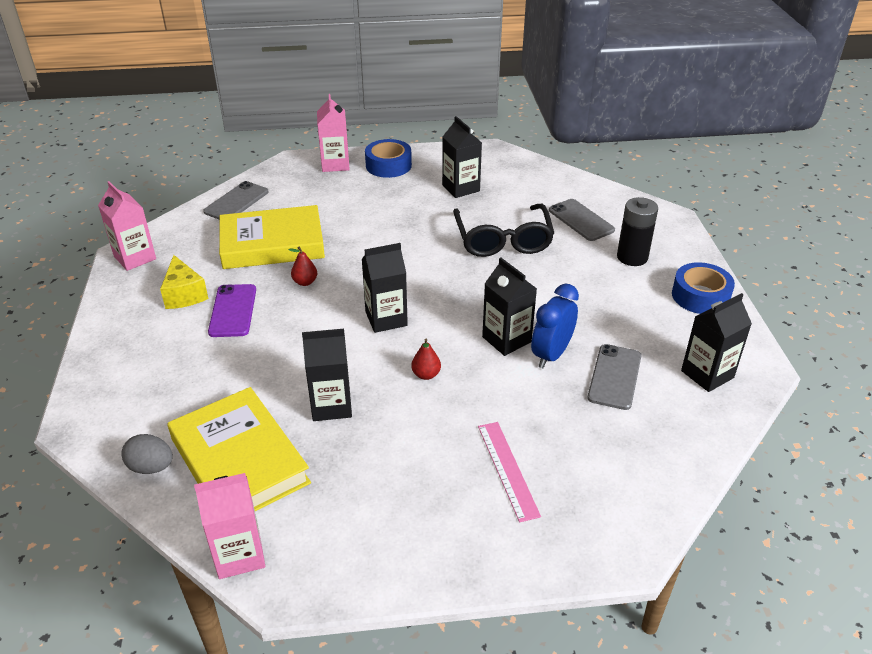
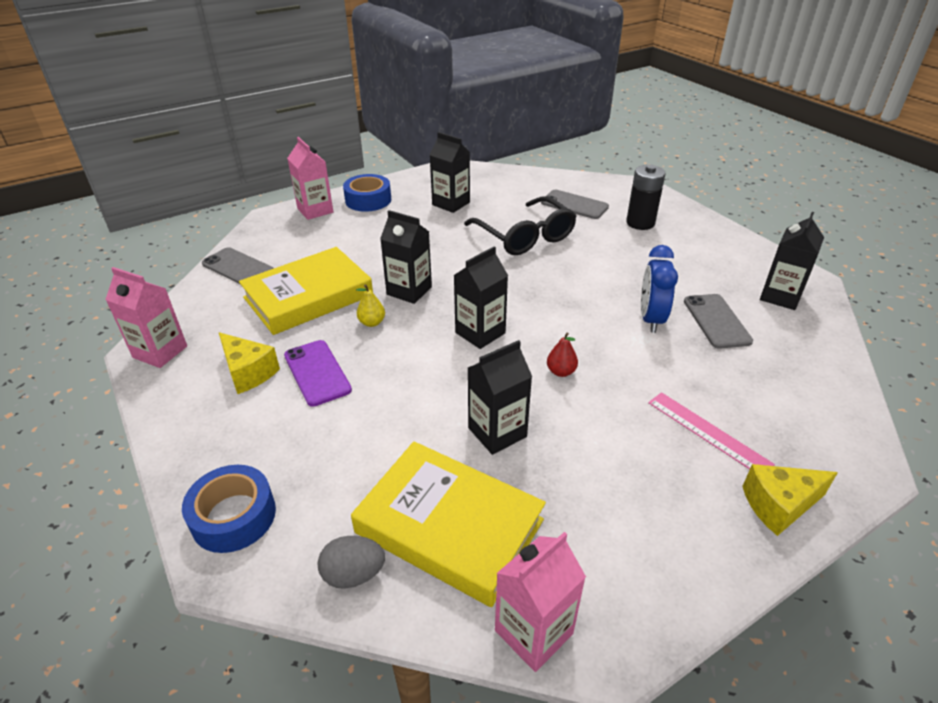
camera: 25 degrees left, 0 degrees up
(236, 202) = (238, 267): grey phone -> grey phone turned 60 degrees counterclockwise
(305, 282) = (372, 322): red pear -> yellow pear
(506, 339) = (603, 318): black carton -> black carton (409, 290)
(512, 549) = (779, 505): none -> yellow cheese
(700, 296) = (717, 238): blue tape -> blue tape (233, 516)

